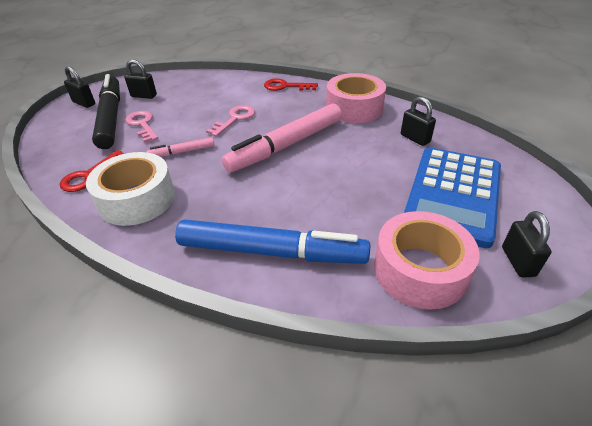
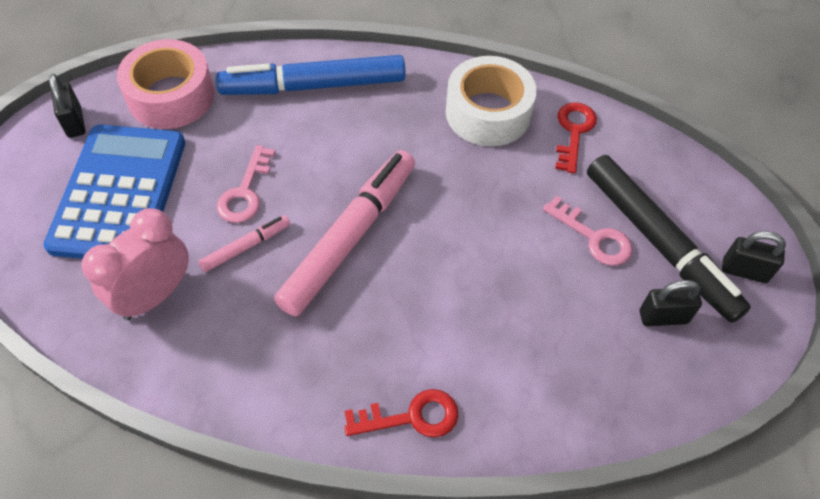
camera: 160 degrees right, 15 degrees up
(182, 152) = (490, 193): pink marker -> pink marker (246, 247)
(235, 119) = (457, 284): pink key -> pink key (245, 192)
(354, 108) = (259, 363): pink tape -> none
(415, 138) = (155, 295): black padlock -> pink clock

